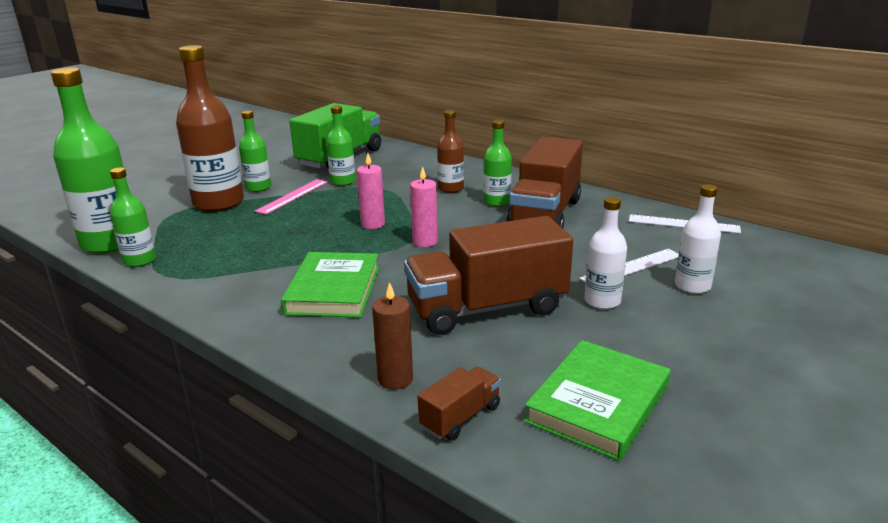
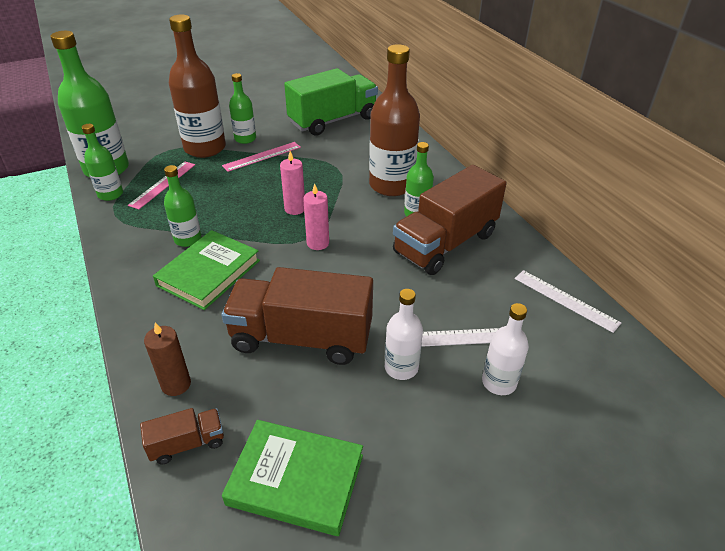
camera: 25 degrees right, 15 degrees up
(199, 239) = (163, 184): none -> pink ruler
(343, 182) = (312, 150): green bottle -> green bottle (188, 239)
(451, 189) = (391, 185): brown bottle -> brown bottle, size x1.87
(598, 404) = (296, 479): green book -> green book turned 45 degrees clockwise

